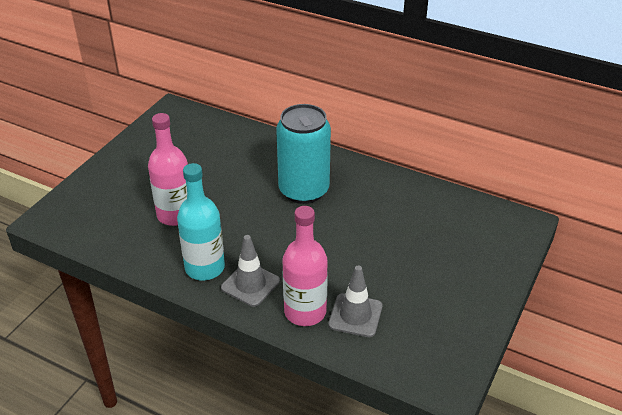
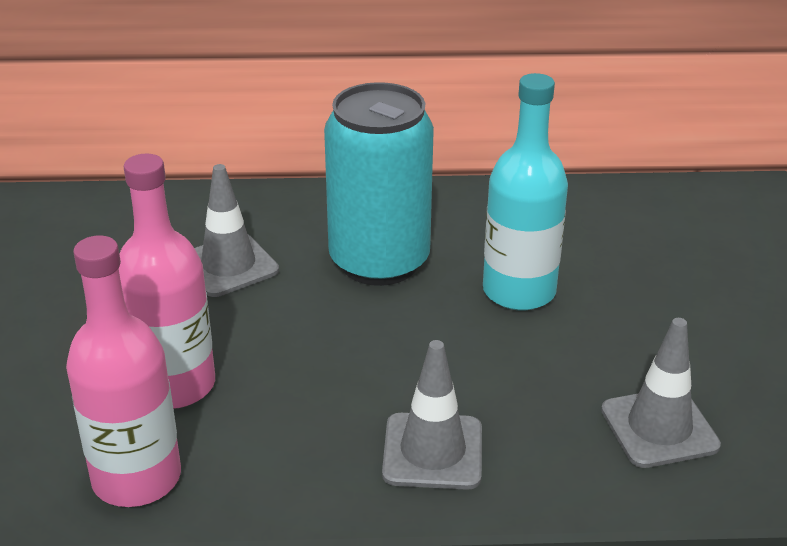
camera: 30 degrees left, 5 degrees down
(205, 268) = (320, 457): turquoise bottle -> turquoise bottle (519, 291)
(238, 169) = (228, 265): none -> grey traffic cone
(305, 312) = (572, 458): pink bottle -> pink bottle (136, 478)

